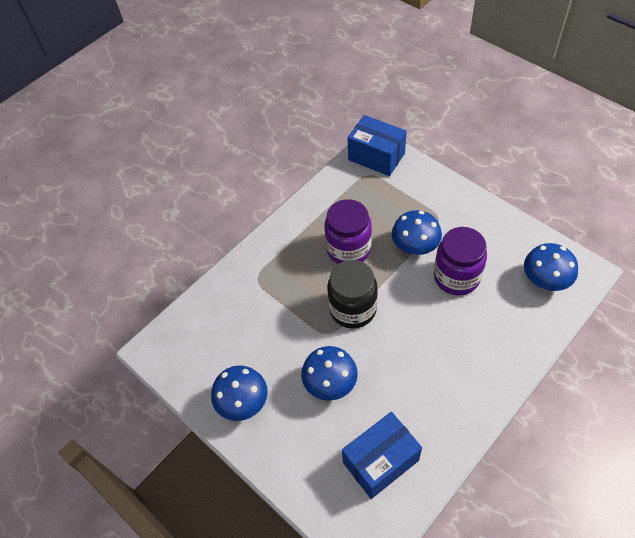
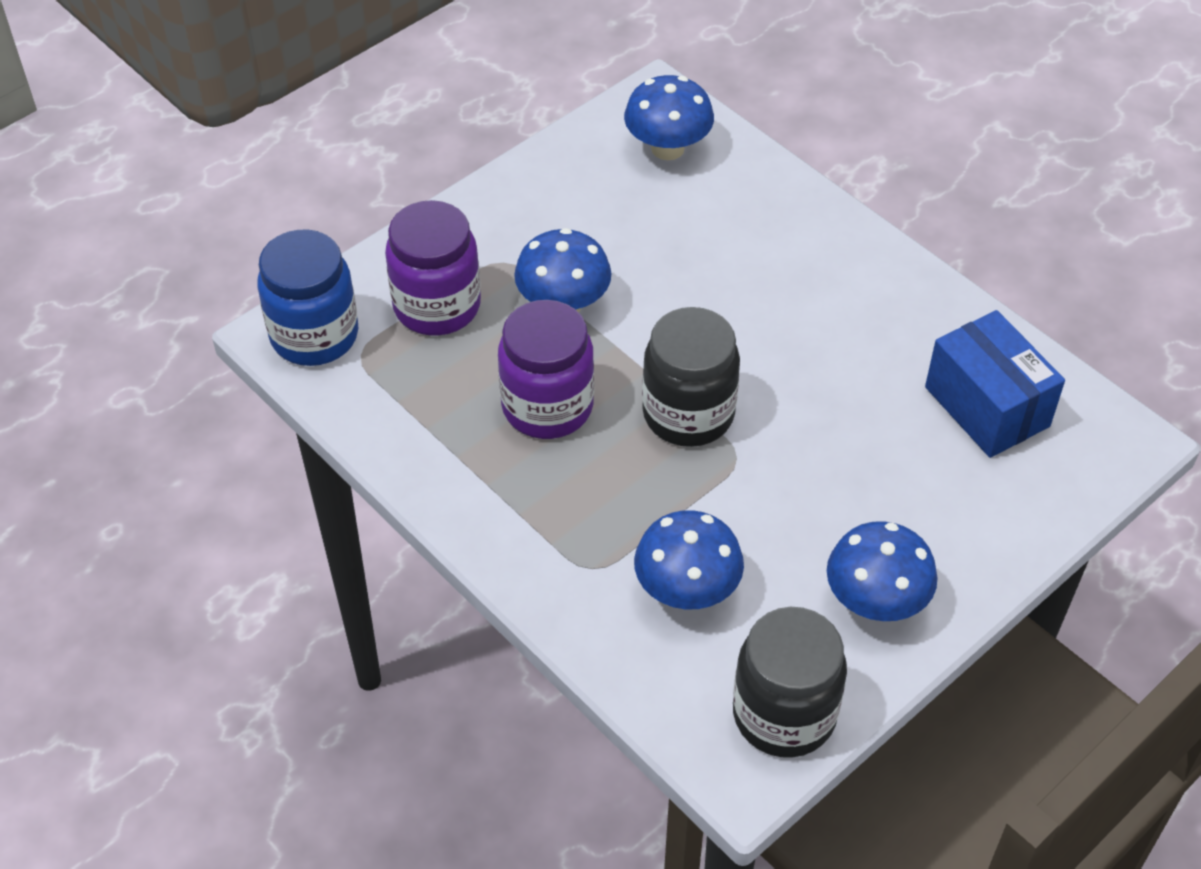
camera: 90 degrees left, 5 degrees down
(180, 364) = (784, 714): none -> black jar
(330, 384) = (842, 462): blue mushroom -> blue mushroom (686, 591)
(376, 157) = (314, 335): blue box -> blue jar
(456, 277) = (641, 257): purple jar -> purple jar (437, 306)

